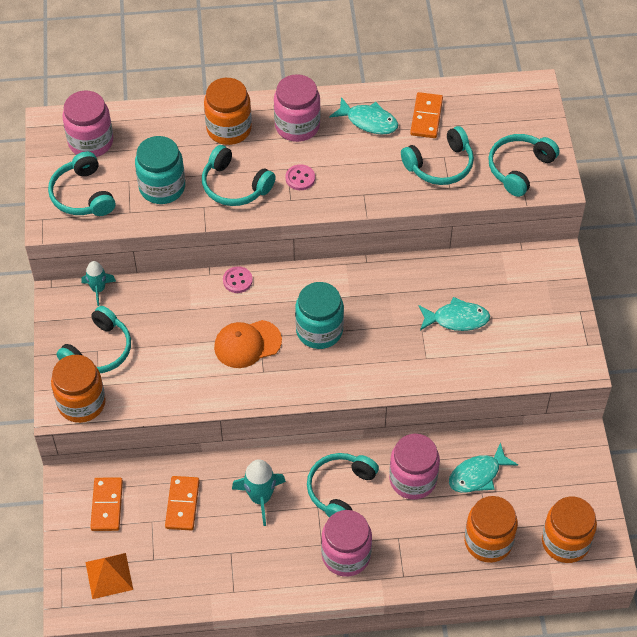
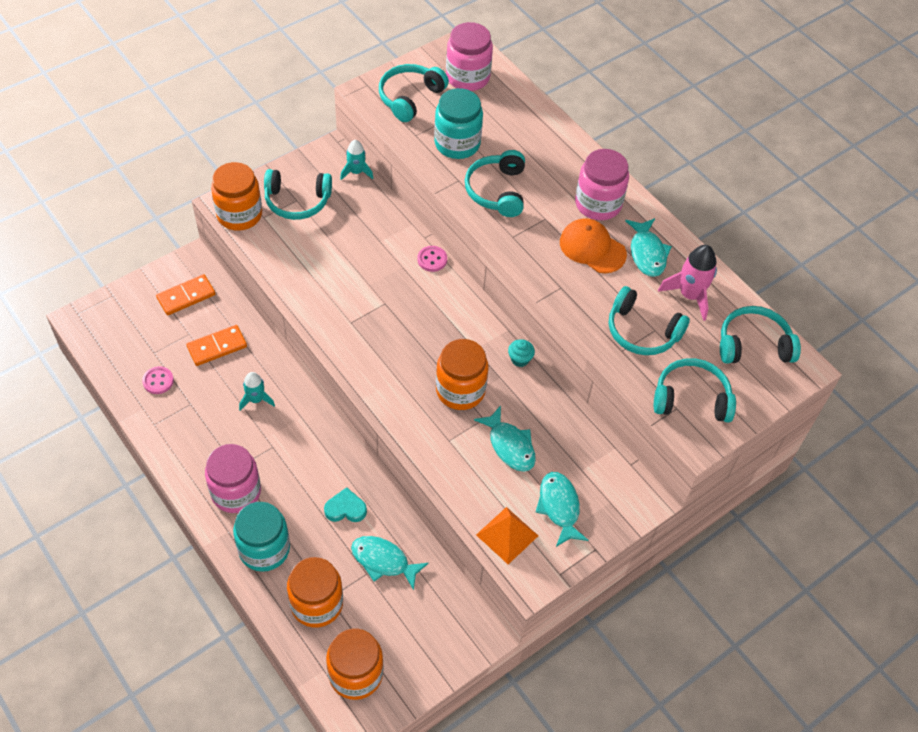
camera: 55 degrees right, 0 degrees up
(109, 575) = (122, 330): orange pyramid -> orange pyramid (507, 535)
(229, 129) = (555, 158): orange jar -> orange jar (460, 390)
(247, 344) = (371, 297): orange cap -> orange cap (592, 248)
(260, 498) = (256, 399): turquoise rocket -> turquoise rocket, size x0.66
(300, 178) = (541, 232): pink button -> pink button (158, 381)
(319, 330) = (421, 343): turquoise jar -> turquoise jar (264, 549)
(340, 489) = (300, 455): turquoise headphones -> turquoise headphones (753, 344)
(380, 270) = (520, 359): none -> turquoise cupcake
(413, 479) = (345, 509): pink jar -> turquoise heart
(426, 117) = (689, 295): orange domino -> pink rocket
(531, 315) = (559, 507): none -> turquoise fish

